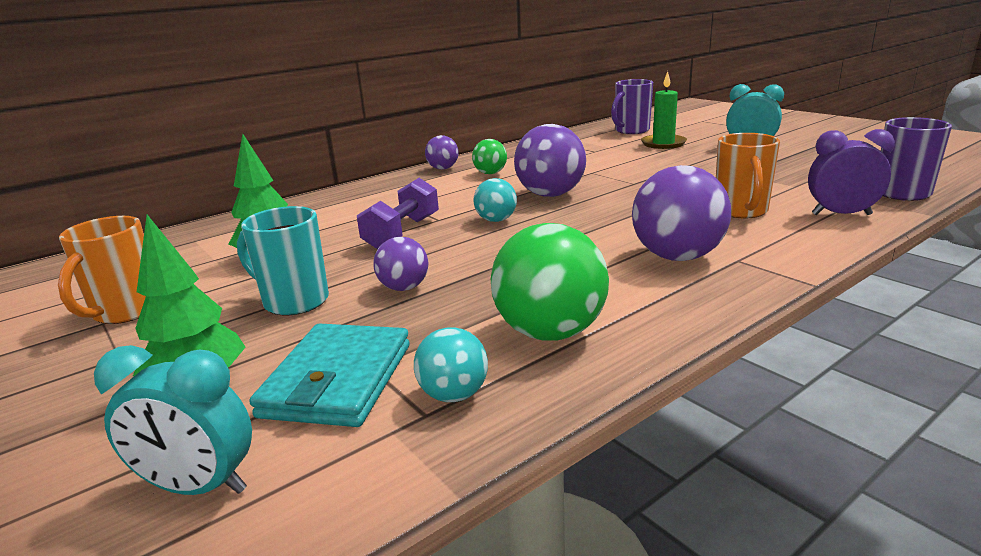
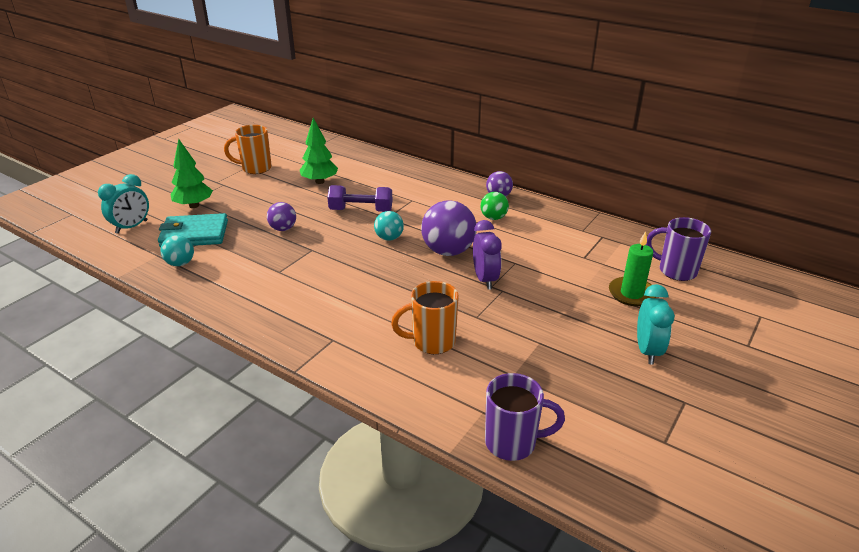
camera: 70 degrees right, 10 degrees up
(199, 487) = (131, 227): turquoise clock -> turquoise clock turned 135 degrees counterclockwise
(294, 301) = (267, 203): turquoise mug -> none
(550, 332) = (233, 279): green ball -> none
(677, 257) = (334, 314): purple ball -> none
(841, 214) = (436, 396): purple clock -> purple clock (485, 279)

